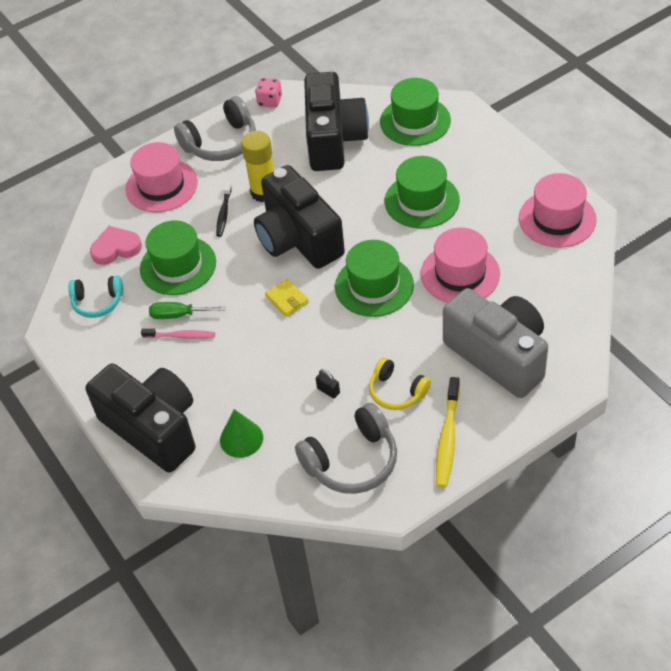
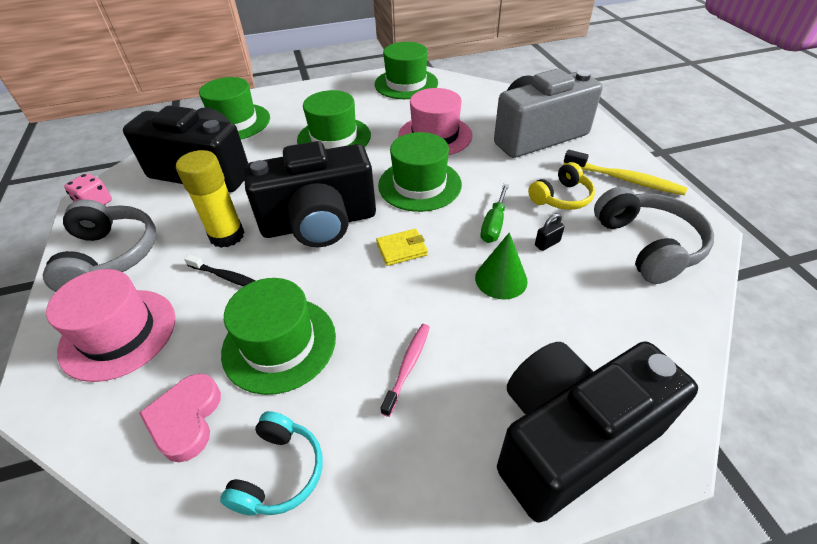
camera: 75 degrees left, 5 degrees down
(178, 315) = (368, 361): green screwdriver -> green screwdriver (494, 224)
(241, 439) = (604, 334): green cone -> green cone (501, 279)
(557, 219) = (406, 84): pink hat -> green hat

